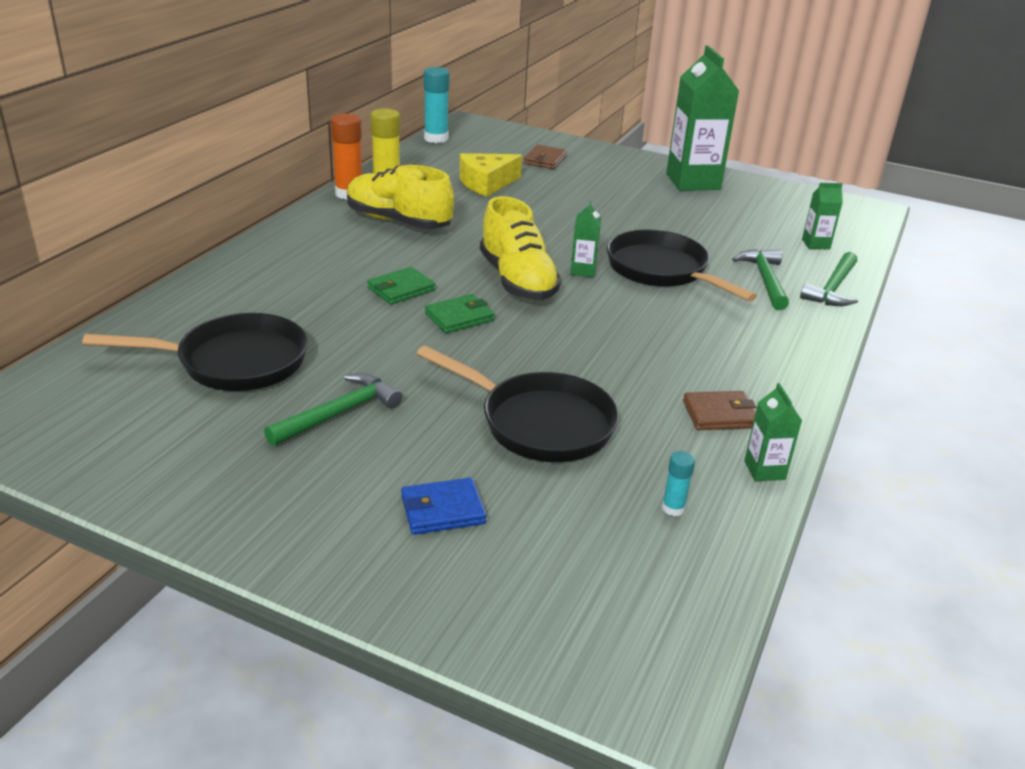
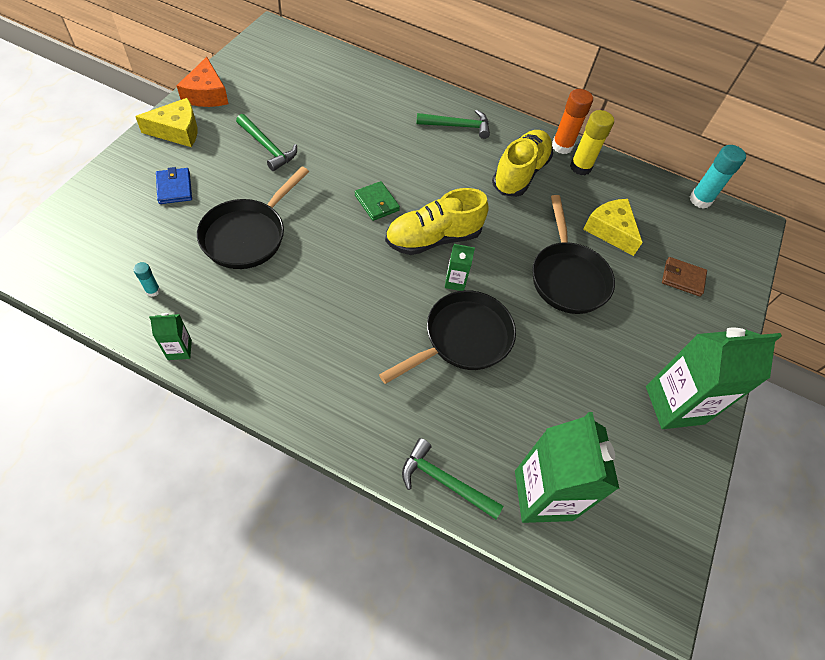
camera: 85 degrees right, 25 degrees up
(172, 495) = (206, 94): none -> orange cheese
(234, 362) = (322, 105): black pan -> black pan (567, 277)
(283, 523) = (177, 131): none -> yellow cheese
(401, 289) = (413, 174): green wallet -> none
(720, 414) = (246, 337): brown wallet -> none
(764, 280) = (455, 421): green hammer -> green hammer (457, 126)
(815, 244) = (543, 495): green carton -> green carton, size x2.21

